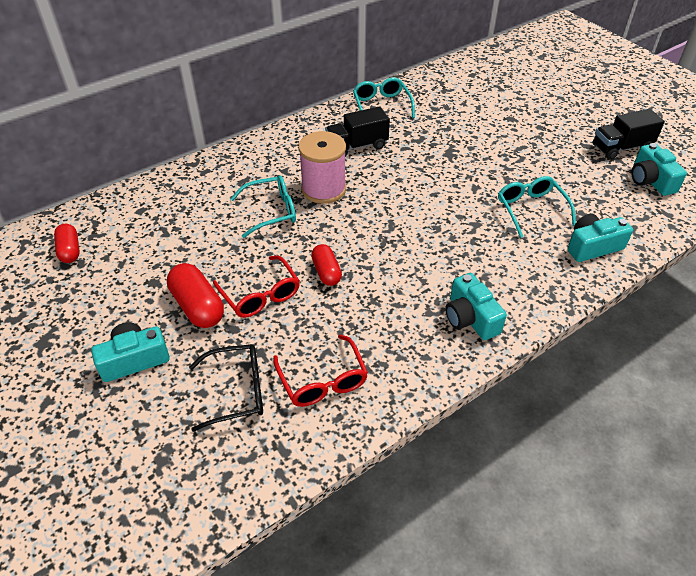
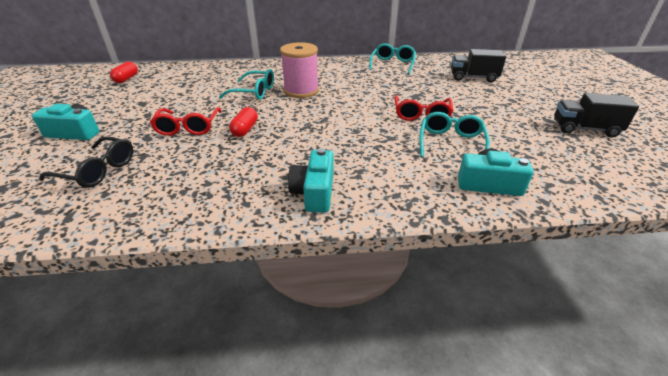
camera: 30 degrees right, 10 degrees down
(198, 306) = (146, 121): red capsule -> none
(323, 380) = (155, 187): red glasses -> red glasses (421, 115)
(357, 146) = (351, 77): black truck -> black truck (473, 78)
(650, 180) = (600, 157): turquoise camera -> none

